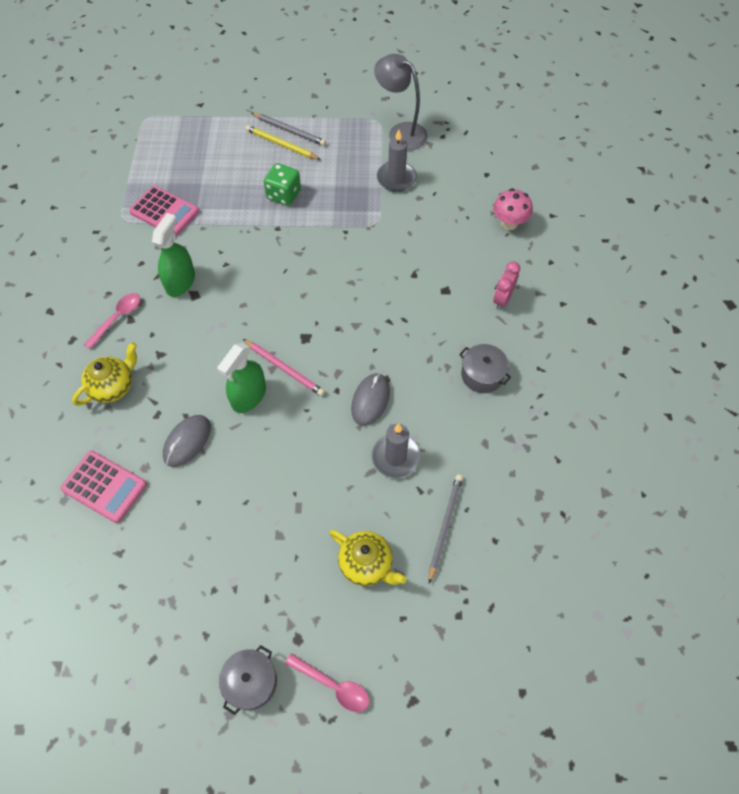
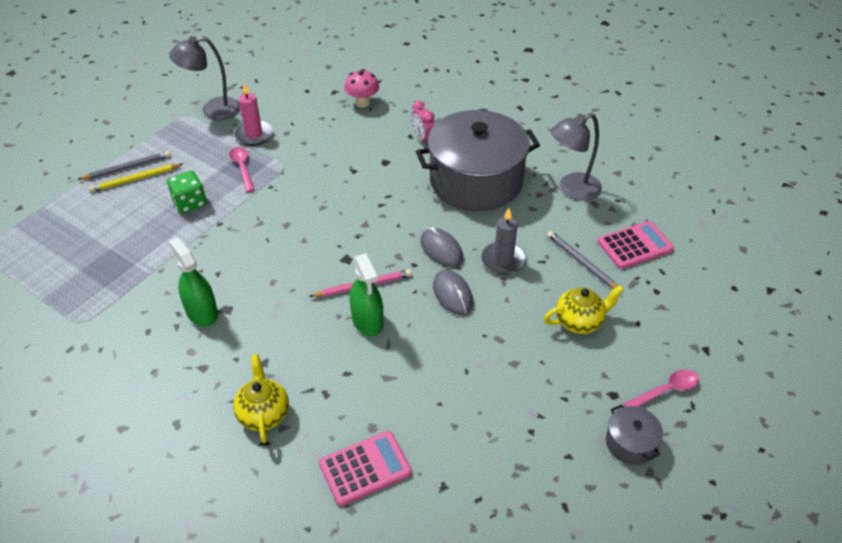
camera: 55 degrees left, 15 degrees down
(117, 318) = (191, 376): pink spoon -> pink spoon (242, 168)
(164, 212) = (110, 288): pink calculator -> pink calculator (635, 246)
(187, 441) = (373, 384): grey mouse -> grey mouse (452, 294)
(396, 178) = (254, 135): grey candle -> pink candle
(482, 375) = (476, 181): grey pot -> grey pot, size x2.46
(541, 463) = (572, 189): none -> grey lamp

